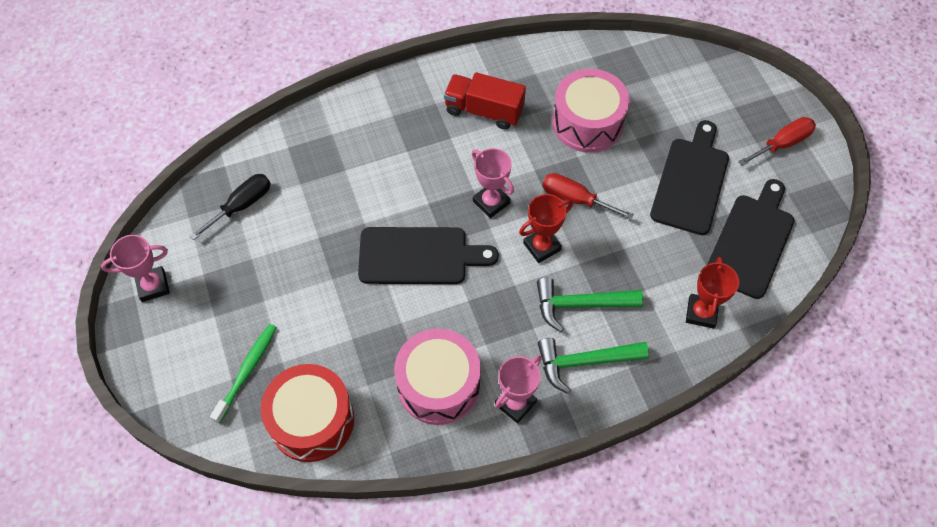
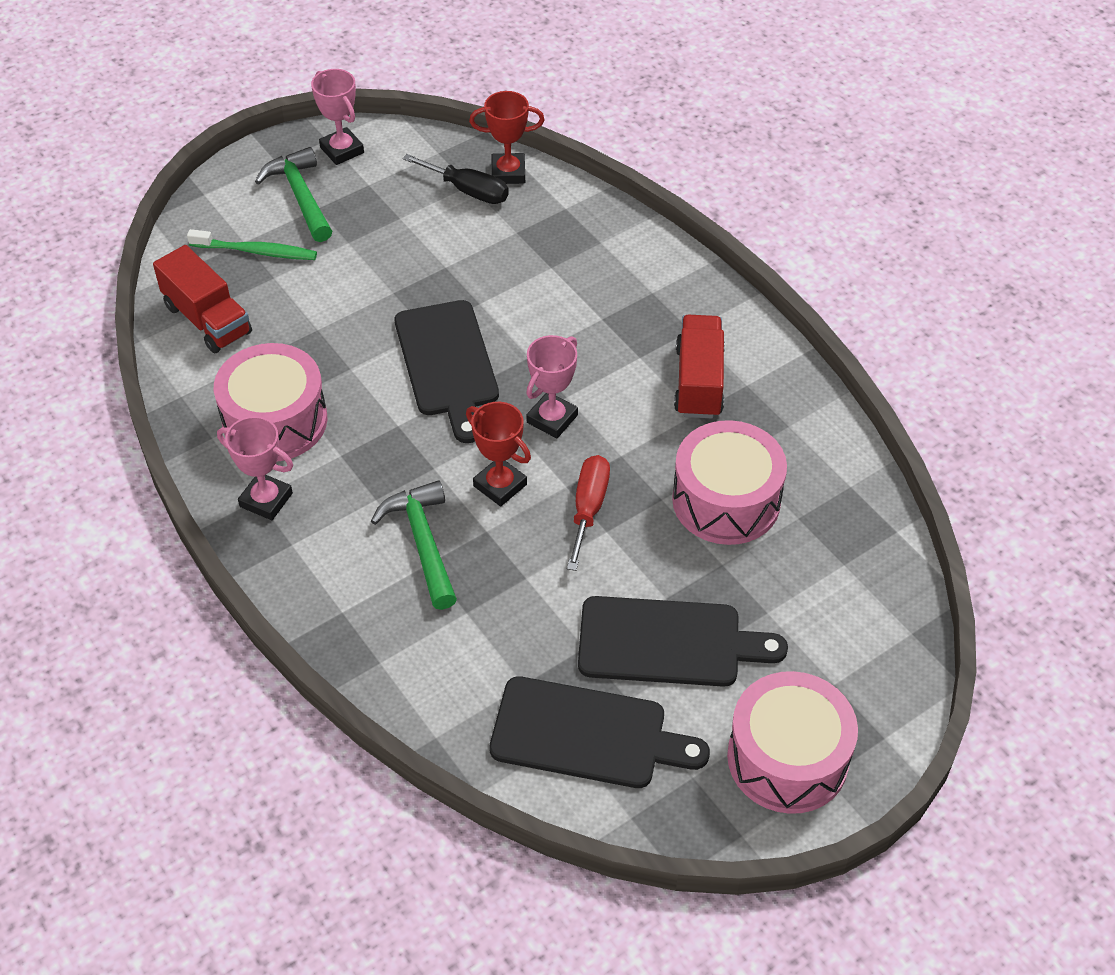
camera: 75 degrees right, 10 degrees down
(312, 420) = (207, 319): red drum -> red truck
(584, 362) = (339, 561): green hammer -> green hammer (300, 196)
(701, 313) = (447, 684): red trophy -> red trophy (508, 173)
(782, 144) = (787, 758): red screwdriver -> pink drum

